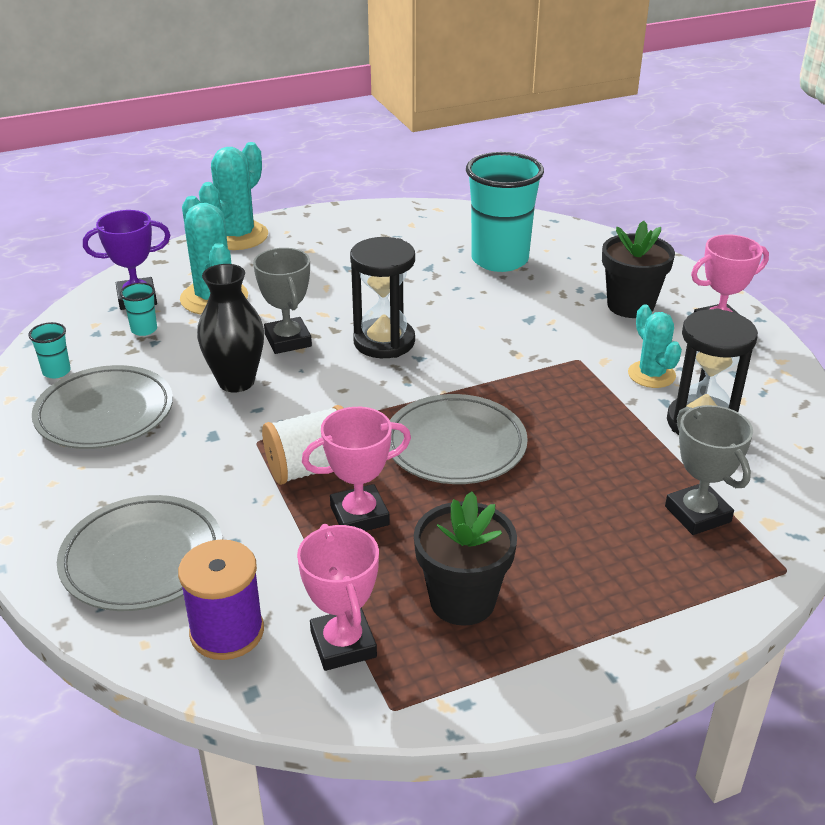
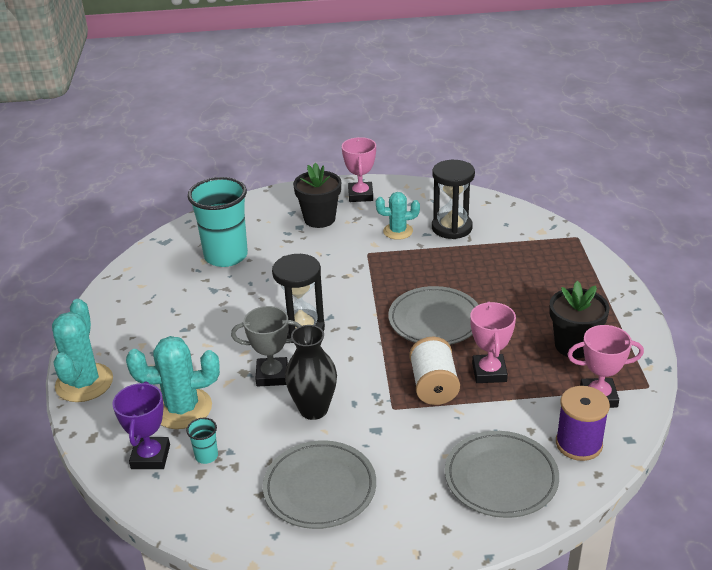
camera: 70 degrees left, 0 degrees up
(56, 371) = (241, 517): turquoise cup -> none
(237, 236) = (84, 383): turquoise cactus -> turquoise cactus turned 45 degrees clockwise
(697, 514) = (528, 250): grey trophy -> none

